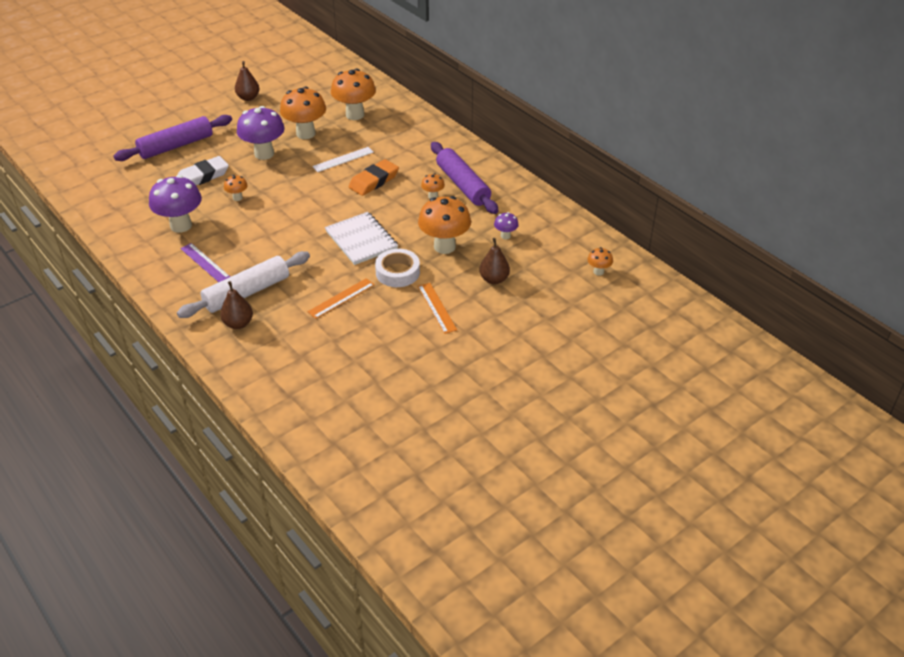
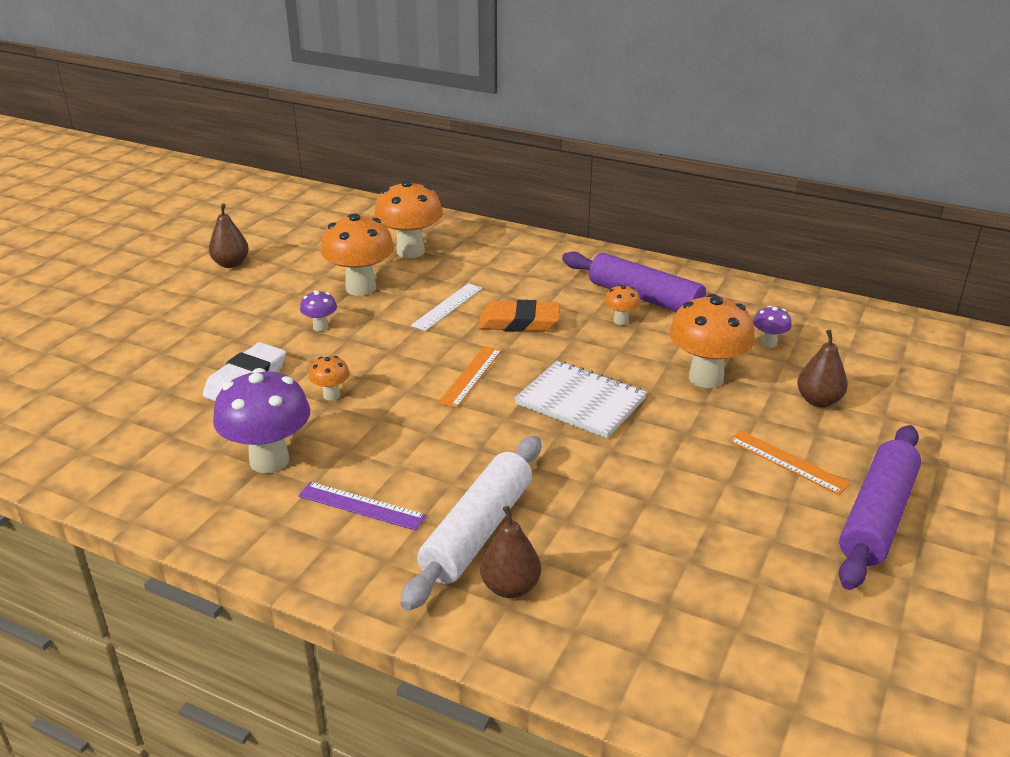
camera: 25 degrees left, 10 degrees down
(176, 146) = (164, 349): purple rolling pin -> purple rolling pin (877, 516)
(264, 154) = (320, 327): purple mushroom -> purple mushroom, size x0.47
(341, 298) = (636, 492): orange ruler -> orange ruler (471, 376)
(374, 181) = (519, 322): orange eraser -> orange eraser turned 75 degrees clockwise
(397, 272) = (679, 430): white tape -> none
(598, 272) = (931, 354): orange mushroom -> none

